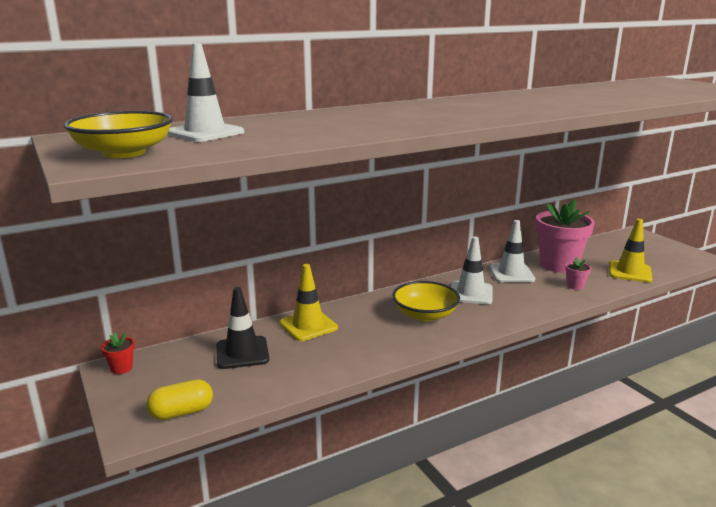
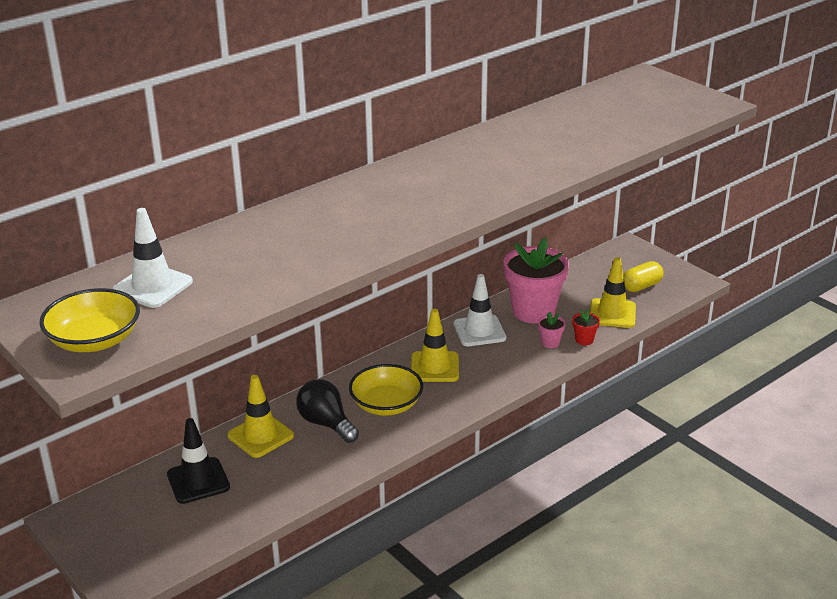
camera: 10 degrees left, 10 degrees up
(121, 368) = (74, 517): red flower pot -> red flower pot (584, 340)
(181, 412) = (159, 559): yellow capsule -> yellow capsule (641, 286)
(368, 323) = (326, 423): none -> black light bulb
(470, 293) = (434, 367): white traffic cone -> yellow traffic cone

